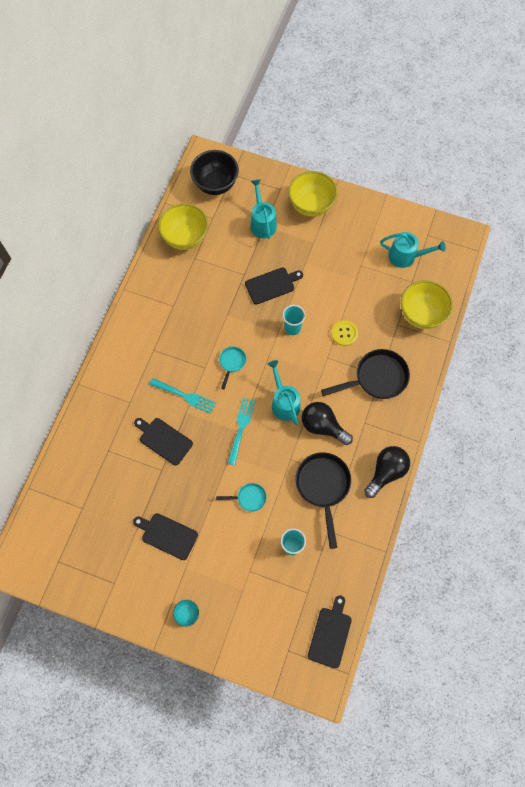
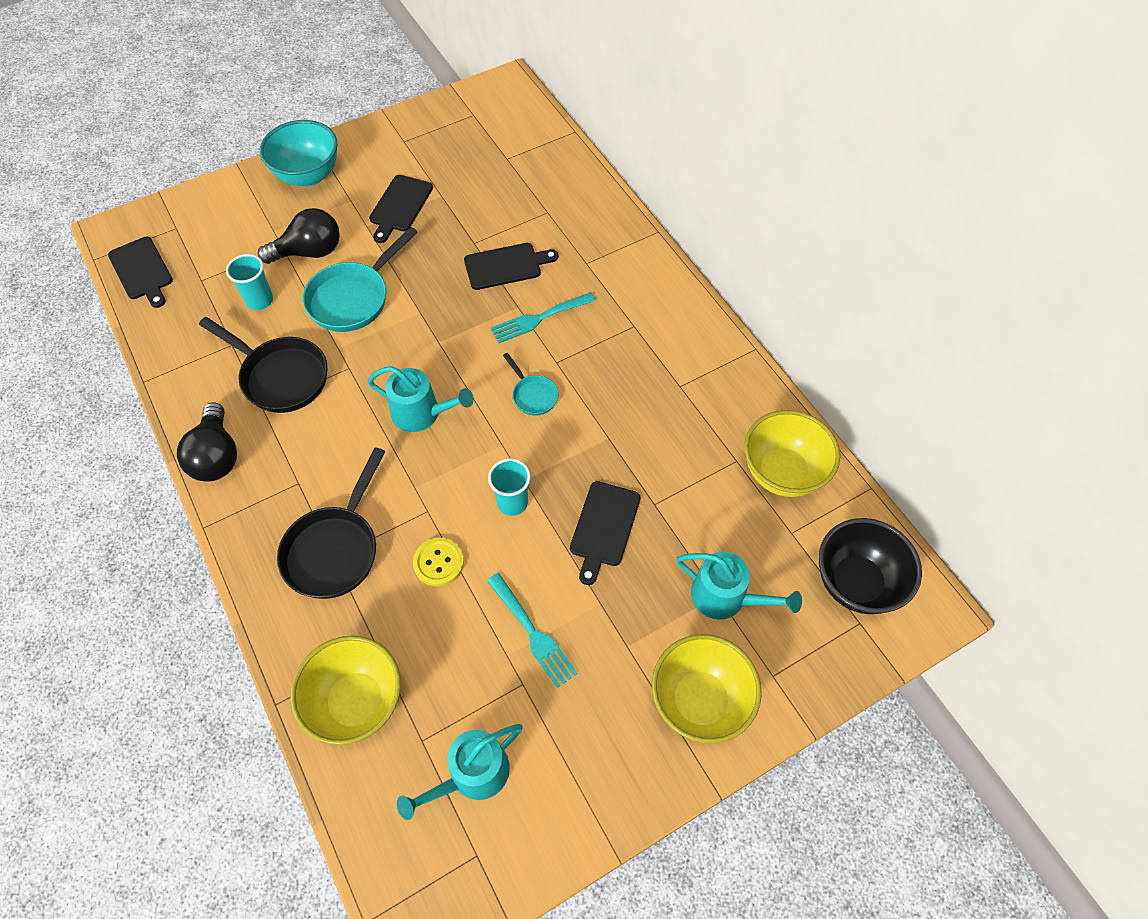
camera: 130 degrees right, 10 degrees down
(167, 535) = (399, 206): black cutting board -> black cutting board turned 135 degrees clockwise
(187, 613) = (308, 176): turquoise bowl -> turquoise bowl, size x2.28
(241, 428) = (440, 346): turquoise fork -> turquoise fork (533, 633)
(249, 498) = (353, 298): turquoise pan -> turquoise pan, size x1.92
(323, 426) = (347, 432): black light bulb -> black light bulb (309, 252)

